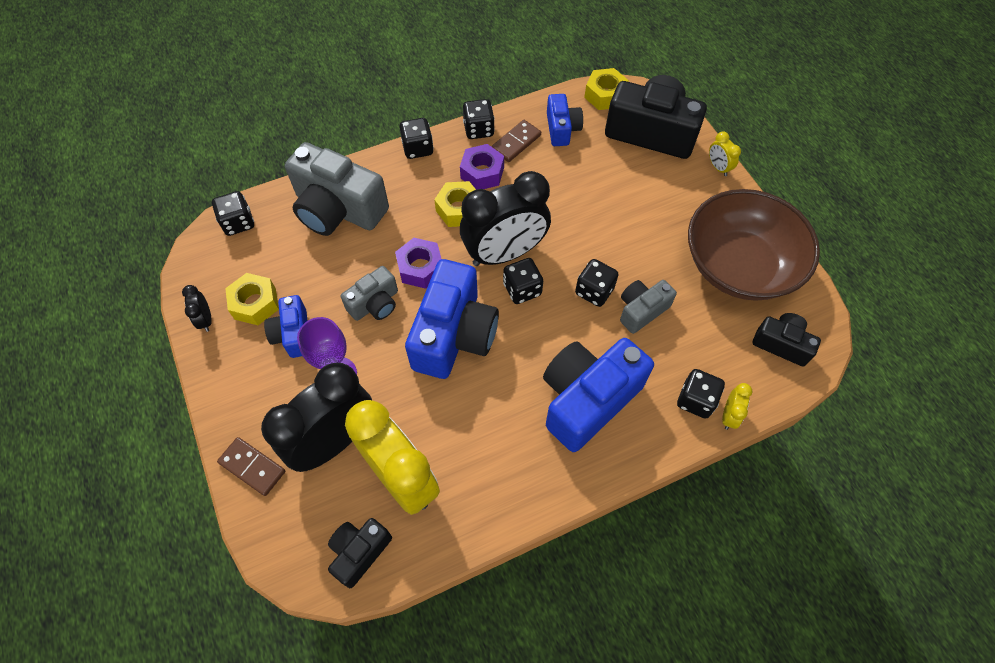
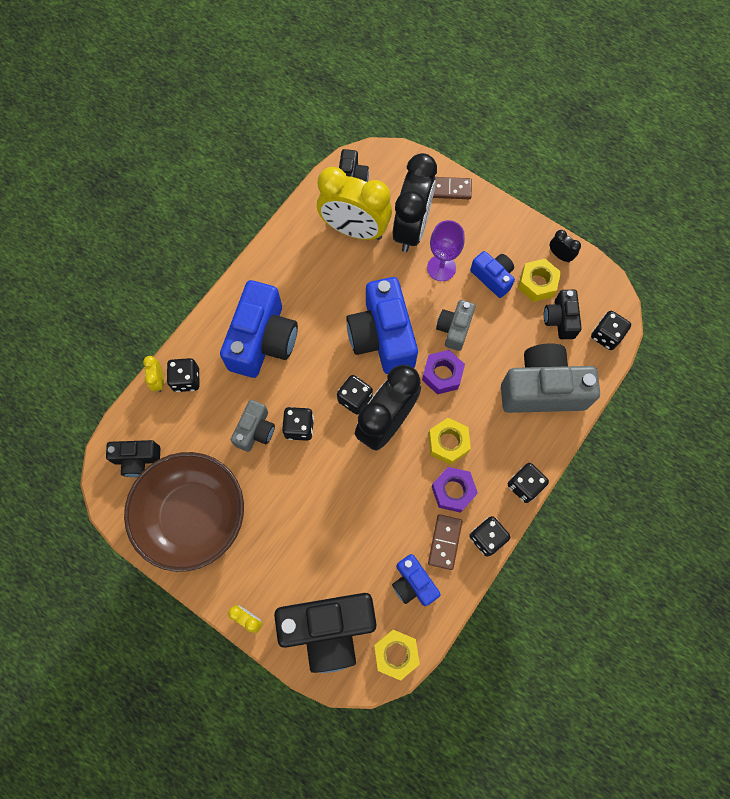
camera: 150 degrees right, 10 degrees up
(266, 258) = (560, 319): none -> black camera

